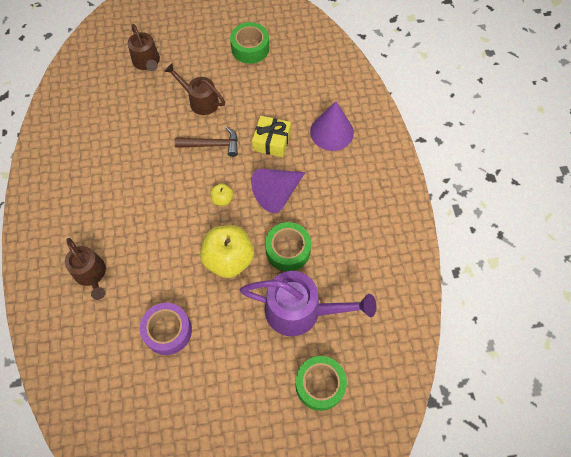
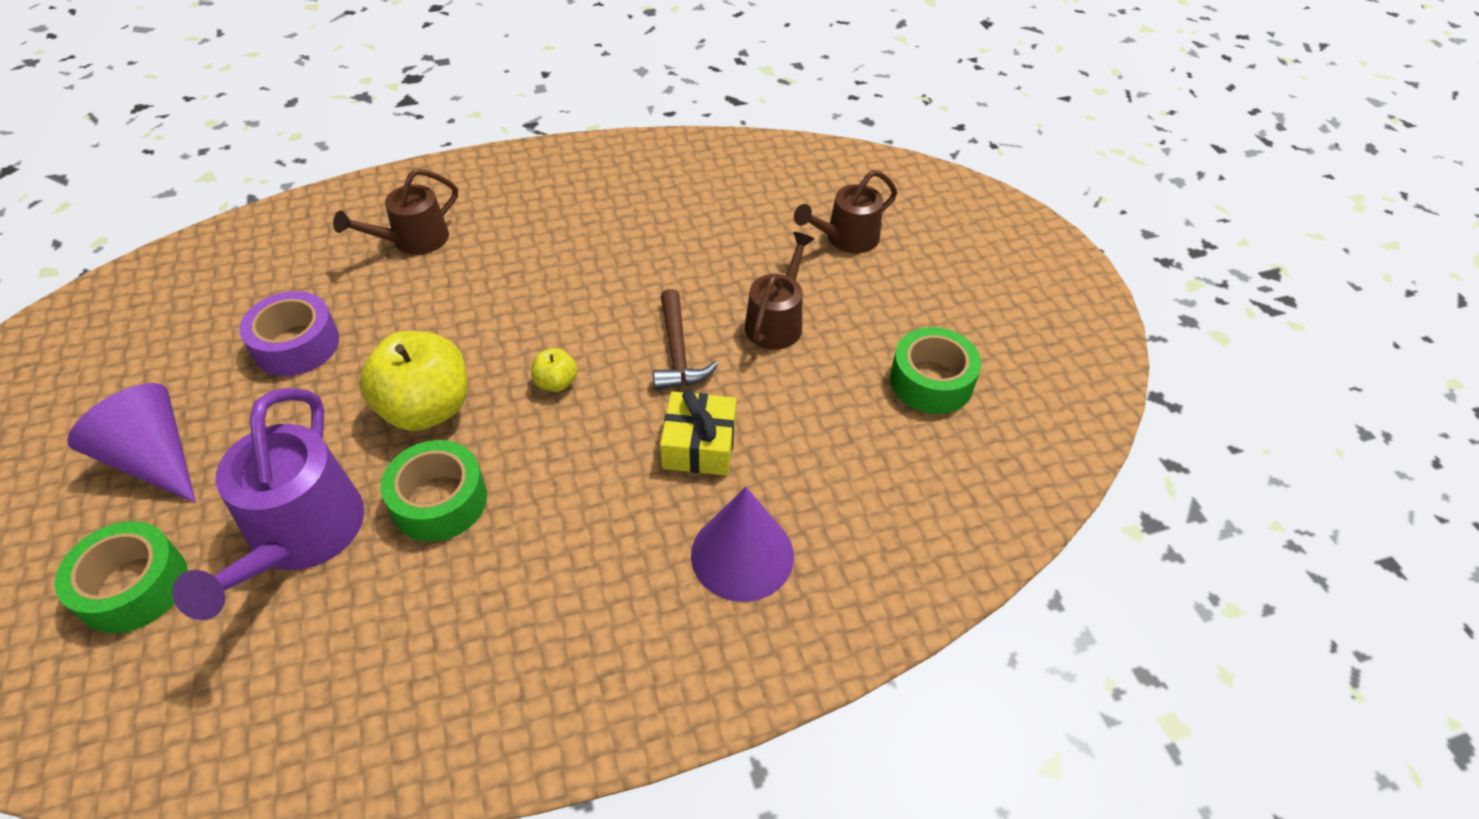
camera: 80 degrees right, 15 degrees down
(277, 193) = (572, 468): purple cone -> purple cone (154, 459)

